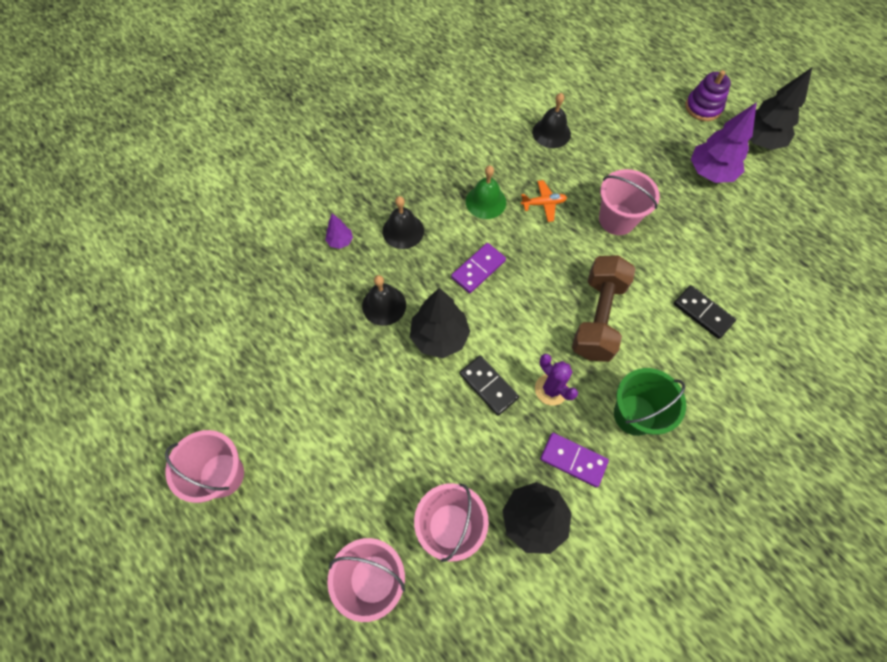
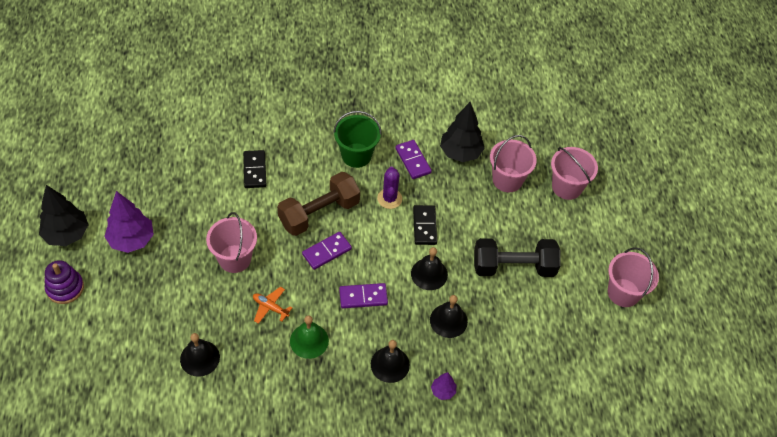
camera: 145 degrees left, 10 degrees down
(362, 411) = (513, 267): none -> black dumbbell
(439, 337) = (429, 274): black tree -> black bell
(551, 285) = (327, 252): none -> purple domino

